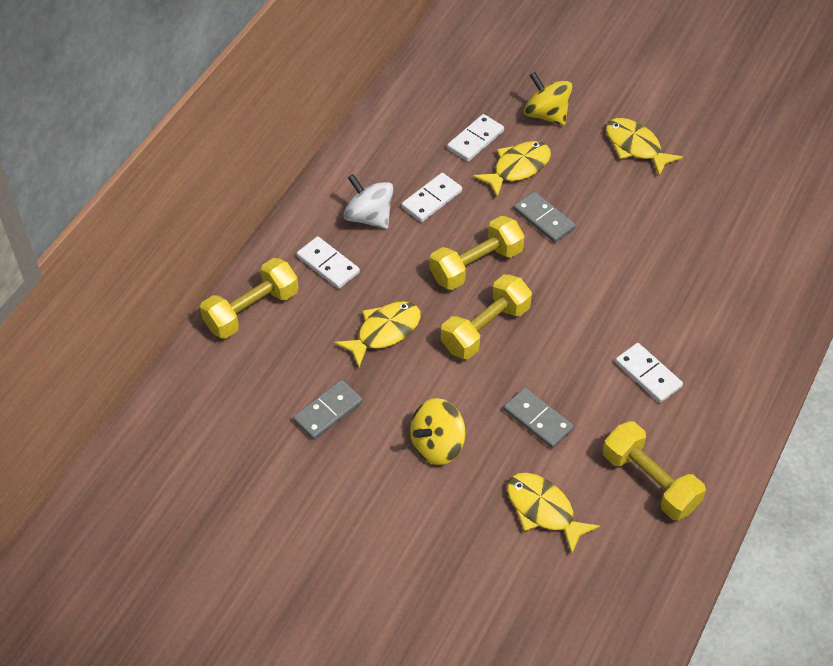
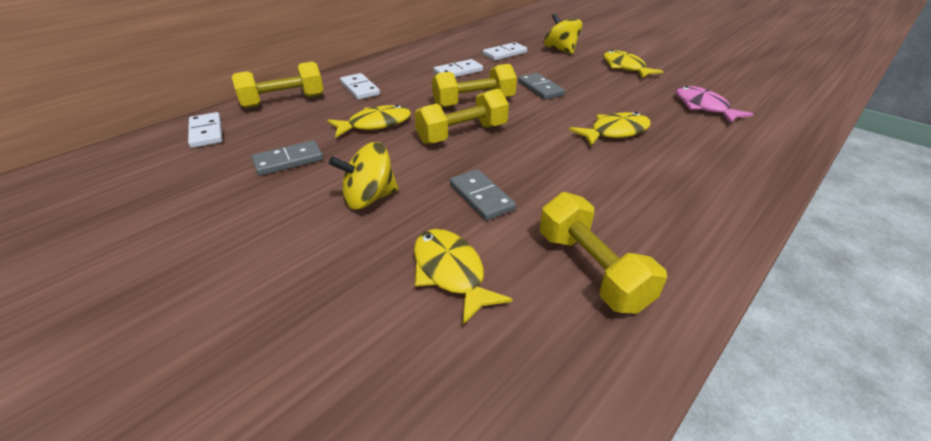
camera: 15 degrees right, 15 degrees down
(369, 217) = (407, 73): white spinning top -> none
(517, 168) = (530, 66): yellow fish -> yellow fish (615, 132)
(648, 374) = (608, 183): white domino -> white domino (206, 132)
(731, 222) = (703, 107): none -> pink fish

